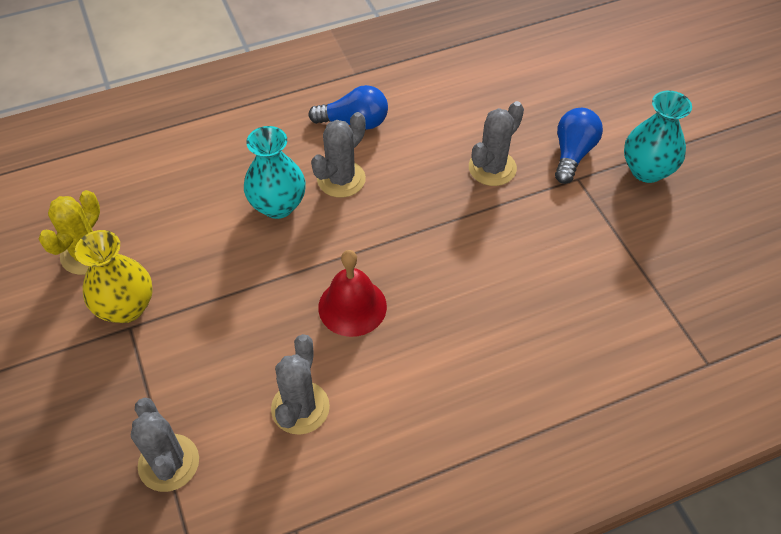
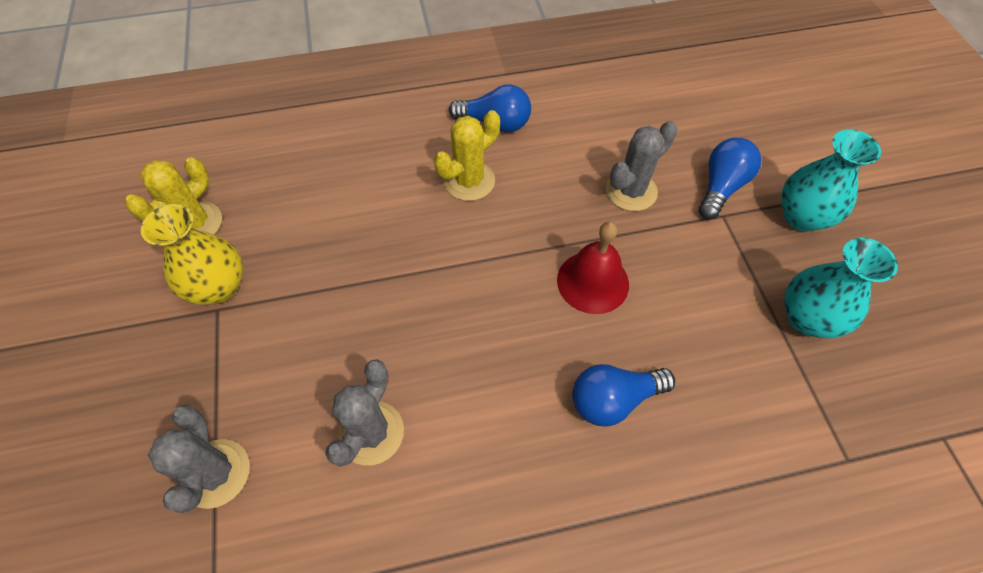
camera: 10 degrees right, 5 degrees up
(278, 205) = (398, 200): turquoise vase -> turquoise vase (807, 318)
(341, 179) = (469, 181): grey cactus -> yellow cactus
(352, 306) = (452, 323): red bell -> red bell (592, 282)
(506, 347) = (613, 399): none -> blue light bulb

